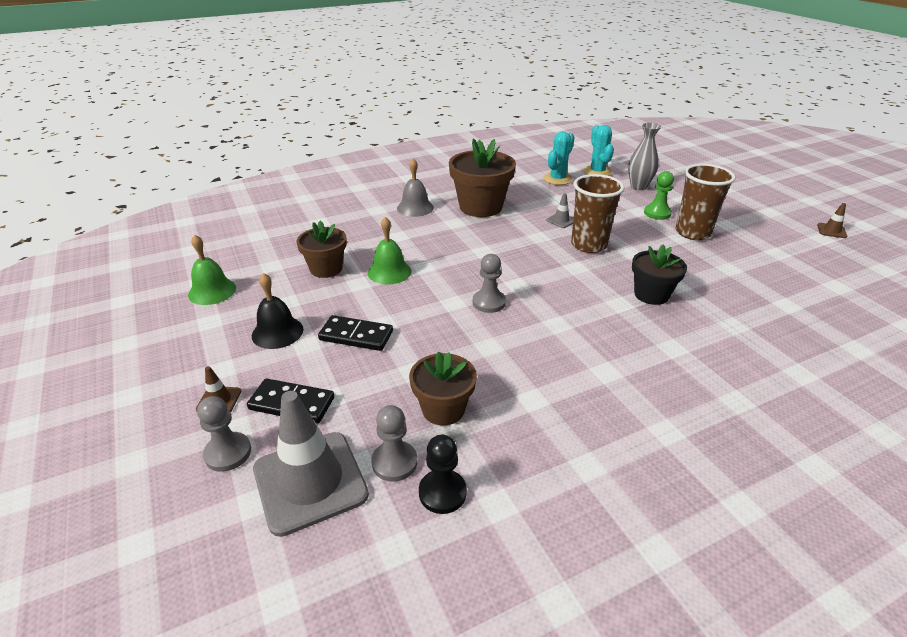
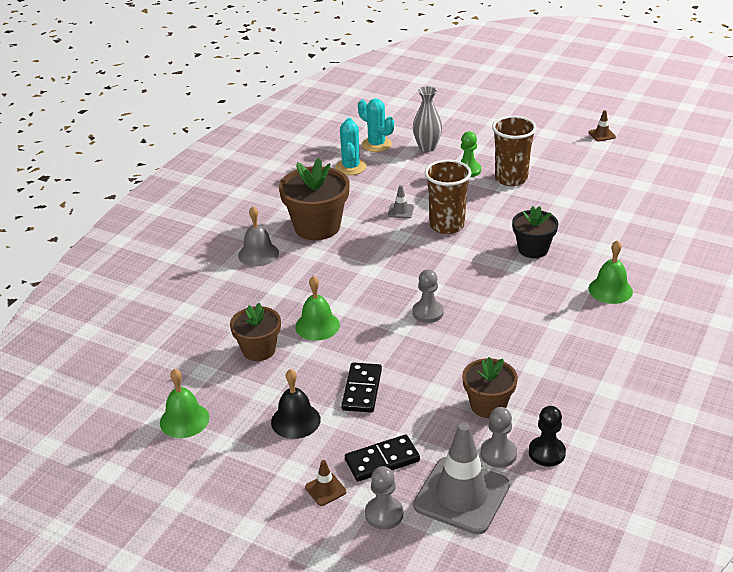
camera: 35 degrees left, 0 degrees up
(356, 335) = (362, 390): black domino -> black domino turned 60 degrees counterclockwise
(699, 366) = (610, 290): none -> green bell

